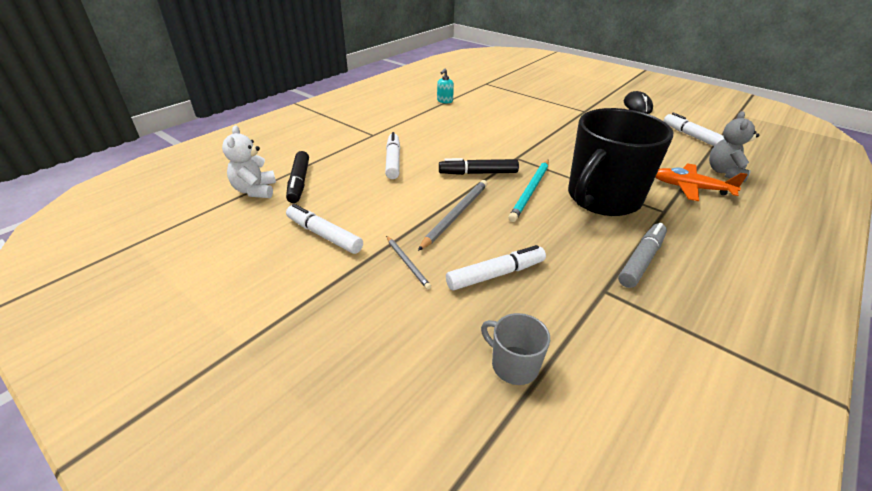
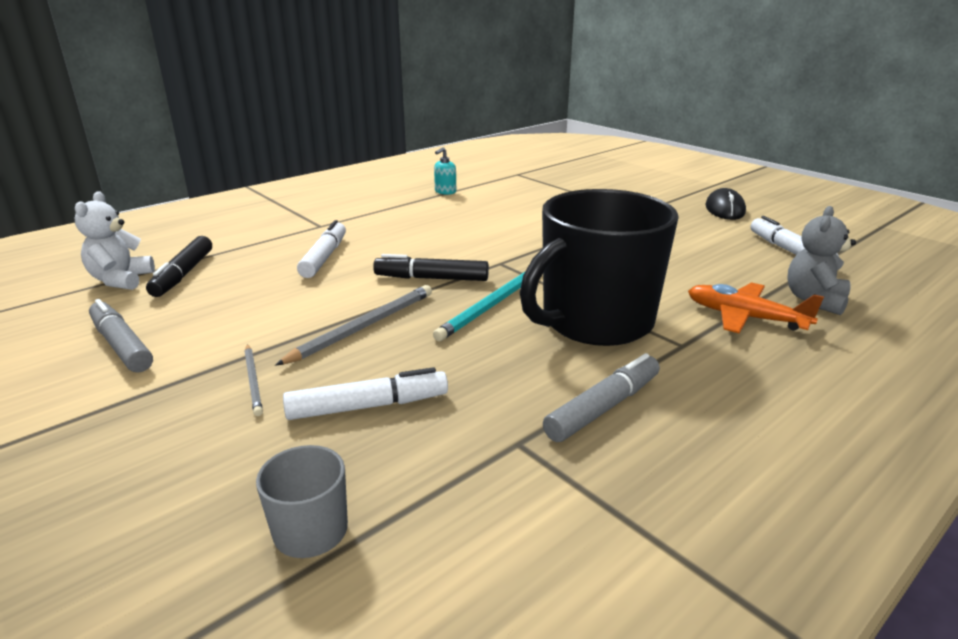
camera: 10 degrees right, 10 degrees down
(294, 244) = (122, 345): none -> grey marker
(324, 235) = (168, 337): white marker -> none

